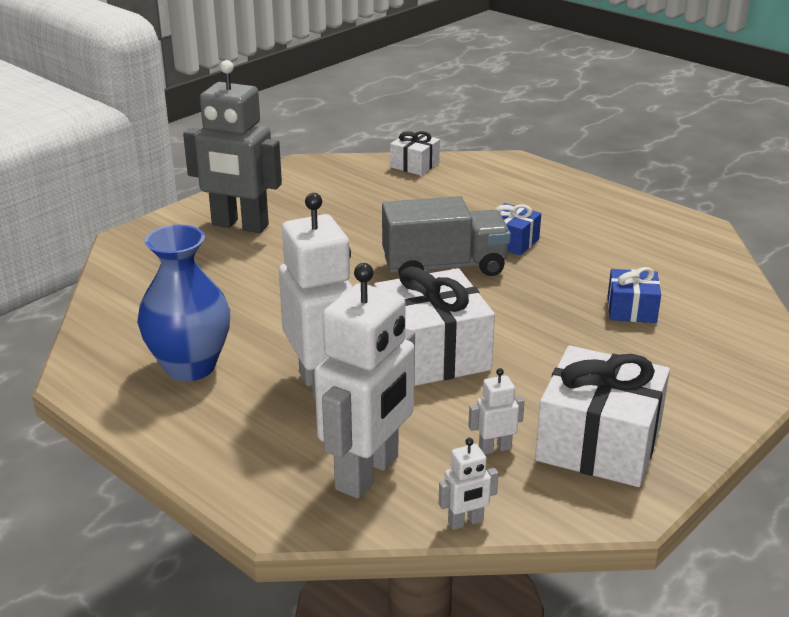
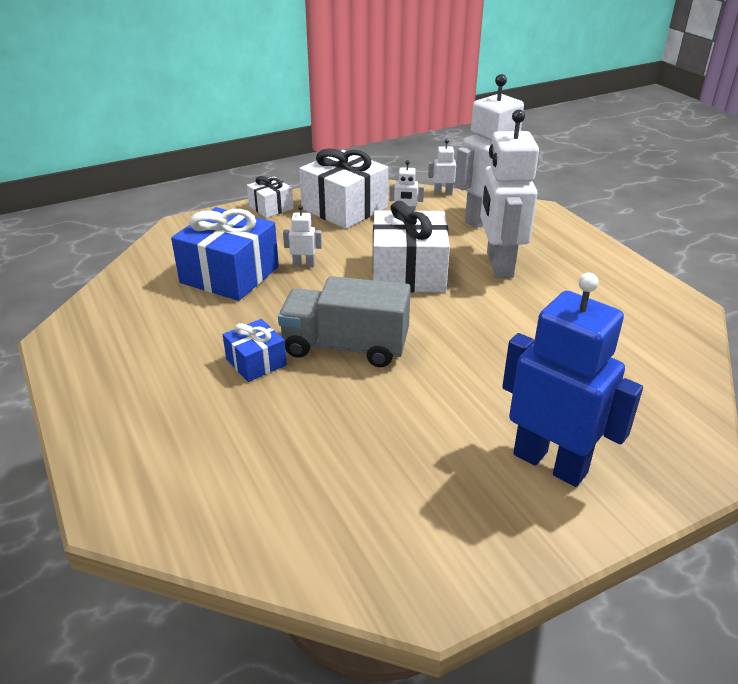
camera: 160 degrees left, 5 degrees up
(190, 366) = (599, 299): blue vase -> none
(239, 225) = (550, 463): grey robot -> blue robot
(414, 165) = (257, 543): white gift -> white gift (271, 207)
(563, 338) = (304, 265): none -> white robot
(631, 309) = (230, 275): blue gift -> blue gift, size x1.88

